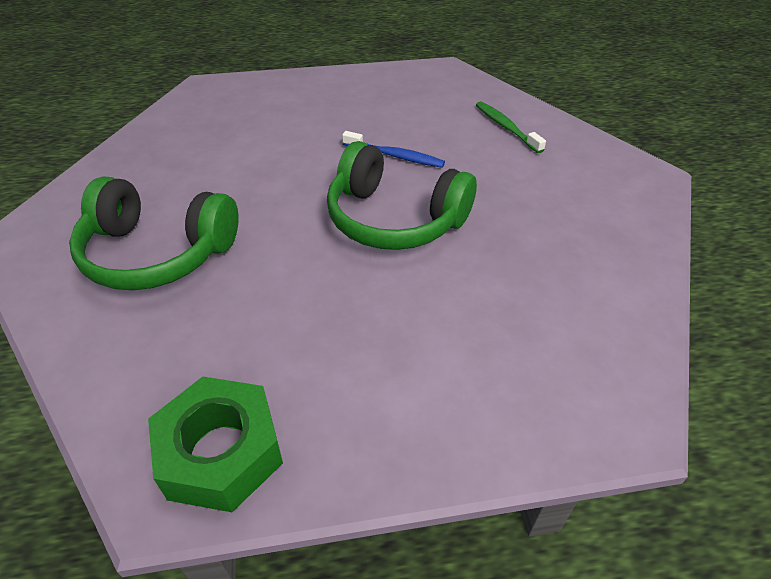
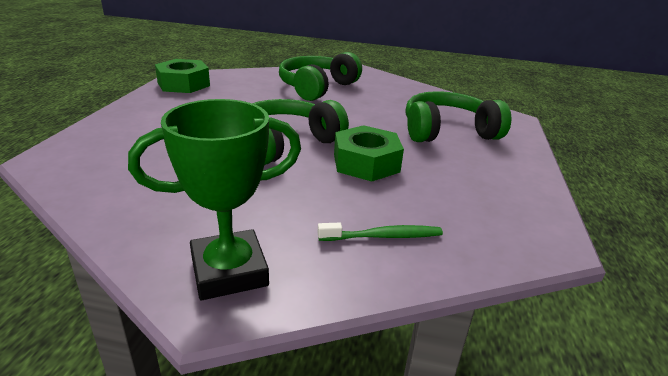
camera: 110 degrees right, 15 degrees down
(274, 120) = (447, 131): none -> green headphones
(395, 156) = (366, 163): blue toothbrush -> green nut
(616, 179) = (229, 271): none -> green trophy

